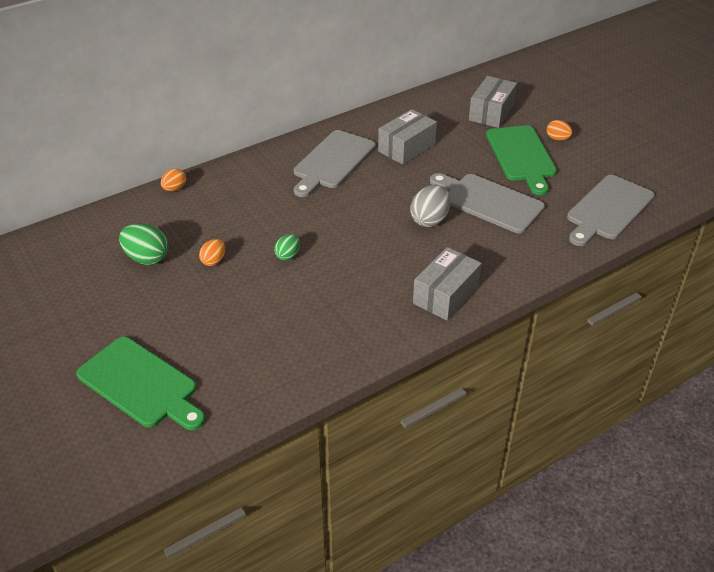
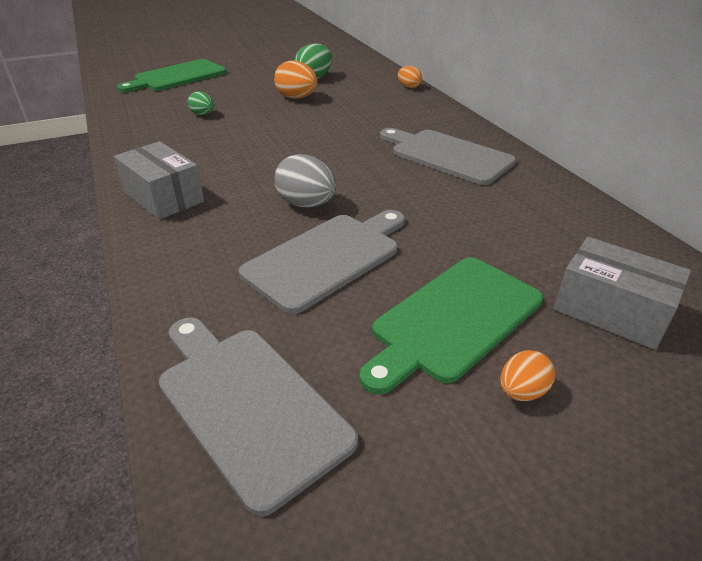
camera: 100 degrees right, 5 degrees down
(213, 261) = (297, 98): orange egg -> orange egg, size x1.68
(288, 255) = (286, 125): green egg -> green egg (203, 114)
(406, 148) = (480, 207): grey box -> none
(521, 156) = (453, 320): green cutting board -> green cutting board turned 45 degrees counterclockwise

